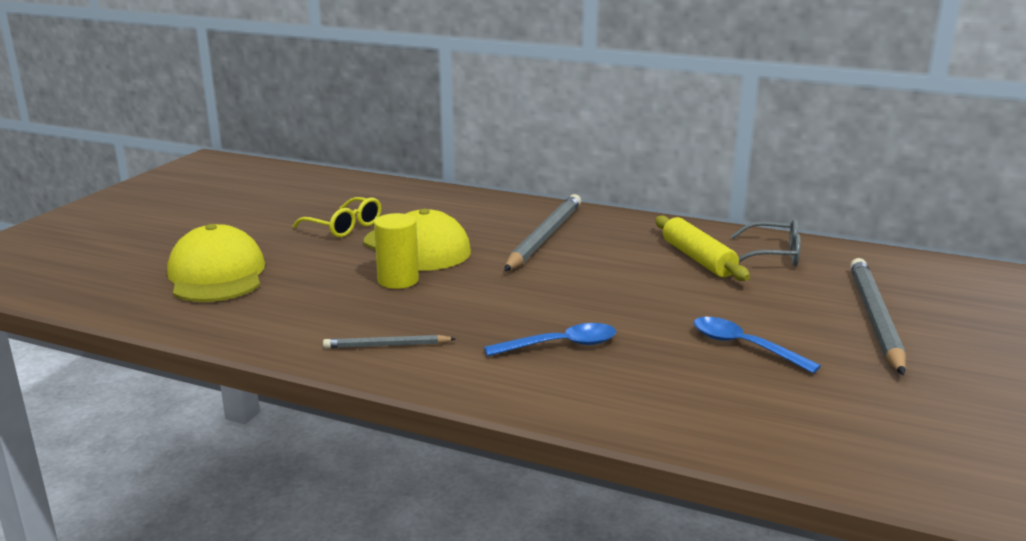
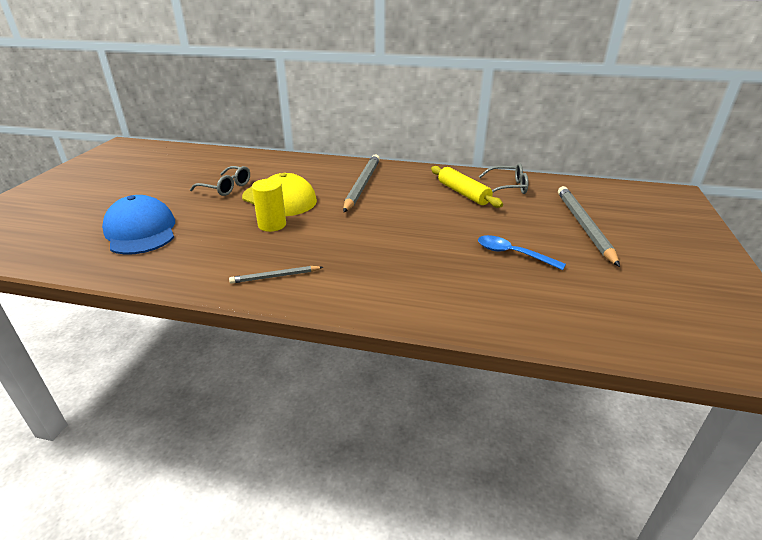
camera: 10 degrees left, 10 degrees up
(217, 275) = (141, 231): yellow cap -> blue cap
(344, 227) = (226, 187): yellow glasses -> grey glasses
(560, 345) = (395, 265): blue spoon -> none

